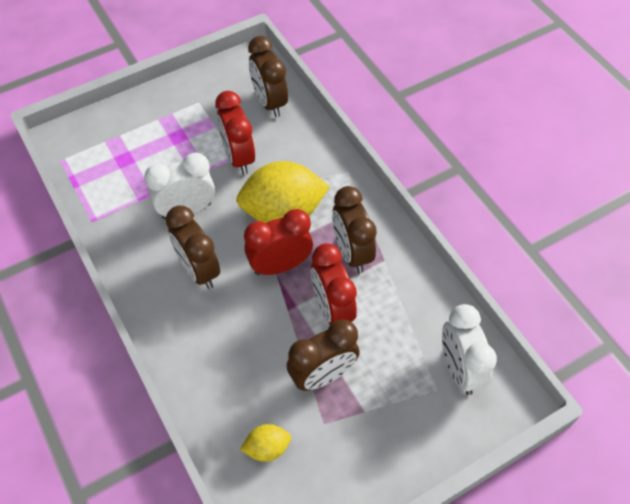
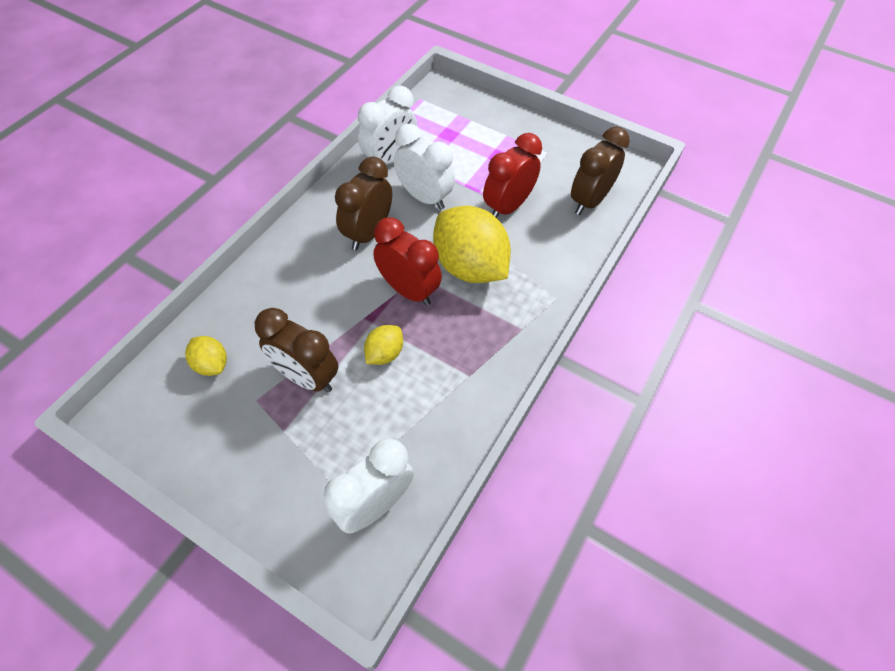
camera: 60 degrees right, 0 degrees up
(121, 217) = (390, 159): none -> white clock
(332, 309) = (384, 353): red clock -> yellow lemon
(352, 252) = (460, 343): brown clock -> none

